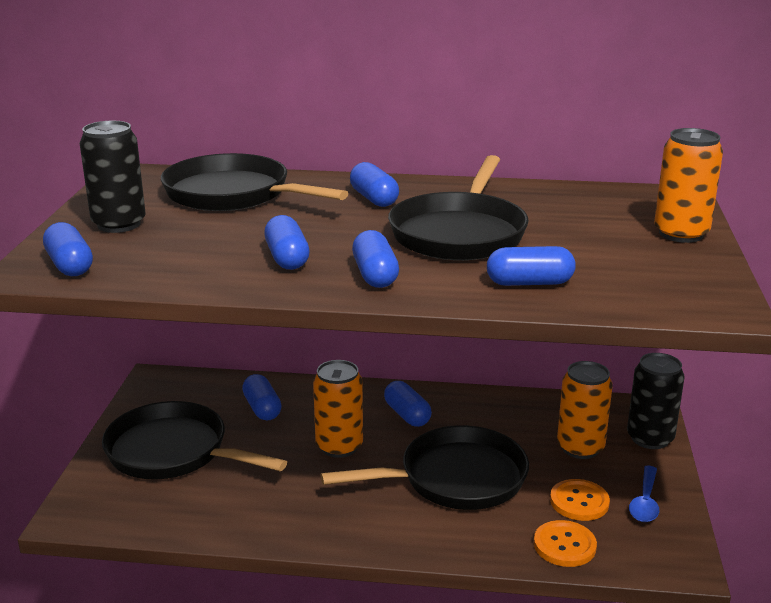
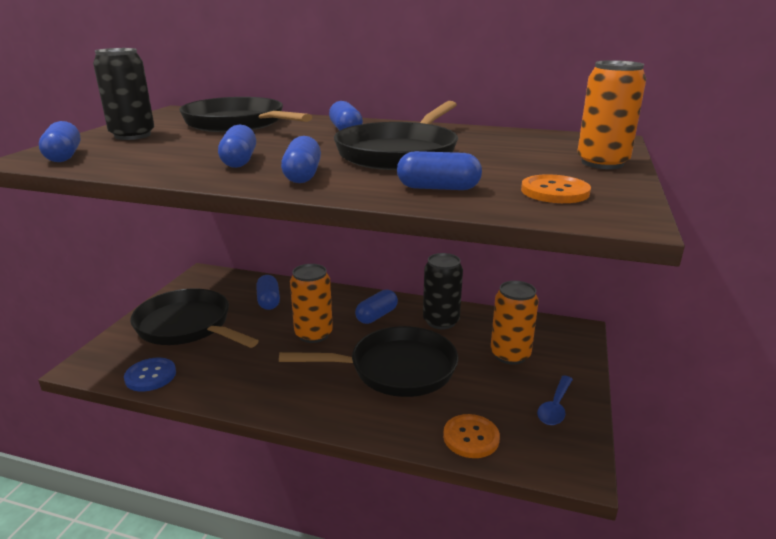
camera: 10 degrees right, 0 degrees up
(162, 519) = (150, 376): none -> blue button
(407, 415) = (376, 316): blue capsule -> blue capsule turned 60 degrees clockwise
(579, 502) = (496, 400): orange button -> orange button (555, 191)
(650, 438) = (573, 353): black can -> black can (441, 321)

